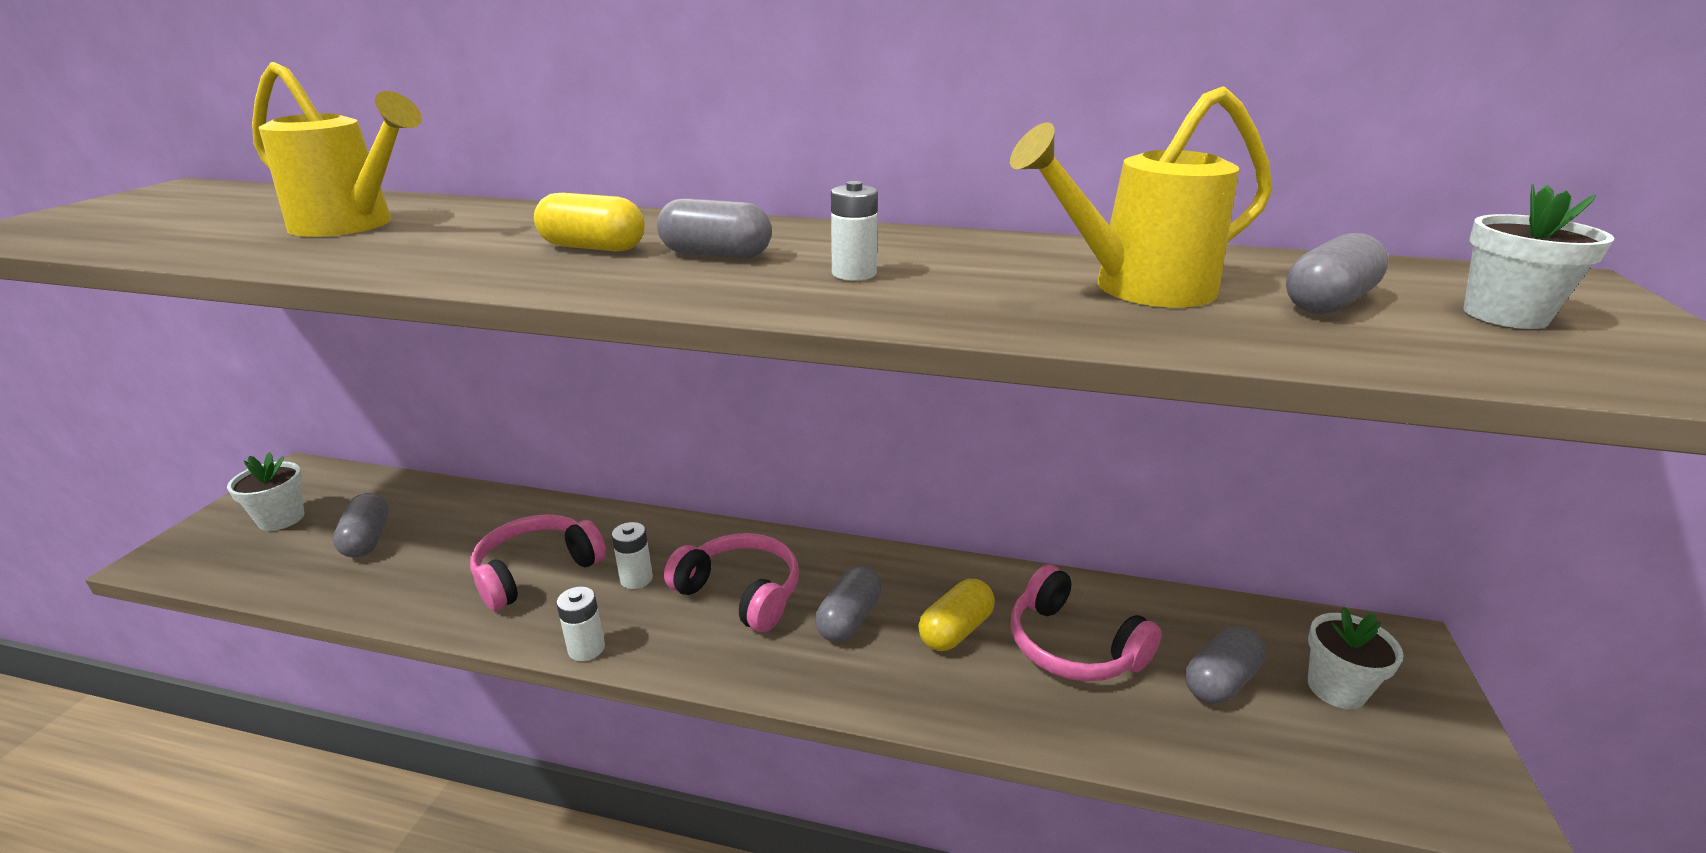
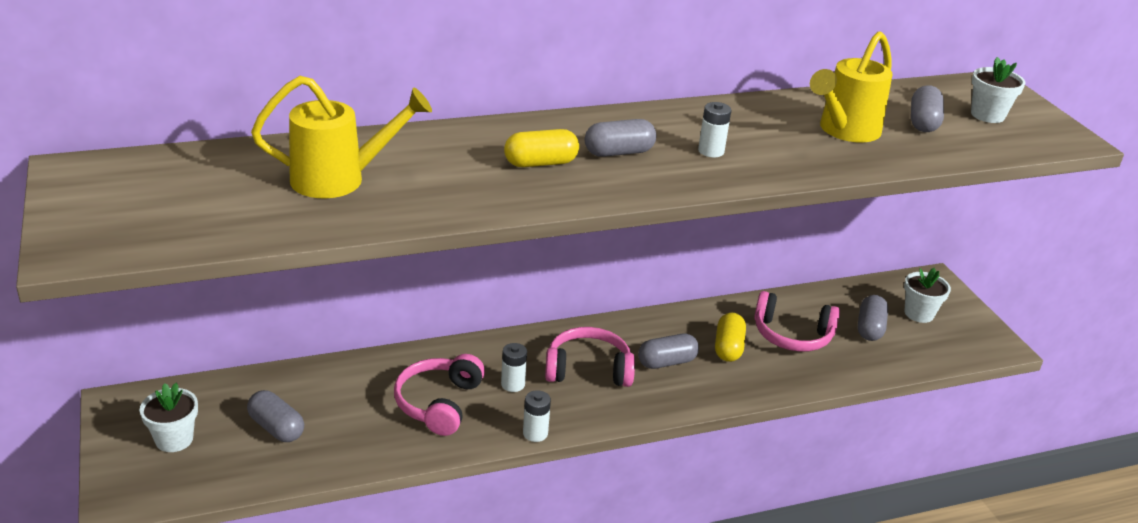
camera: 35 degrees left, 5 degrees up
(849, 619) = (666, 362): grey capsule -> grey capsule turned 75 degrees clockwise

